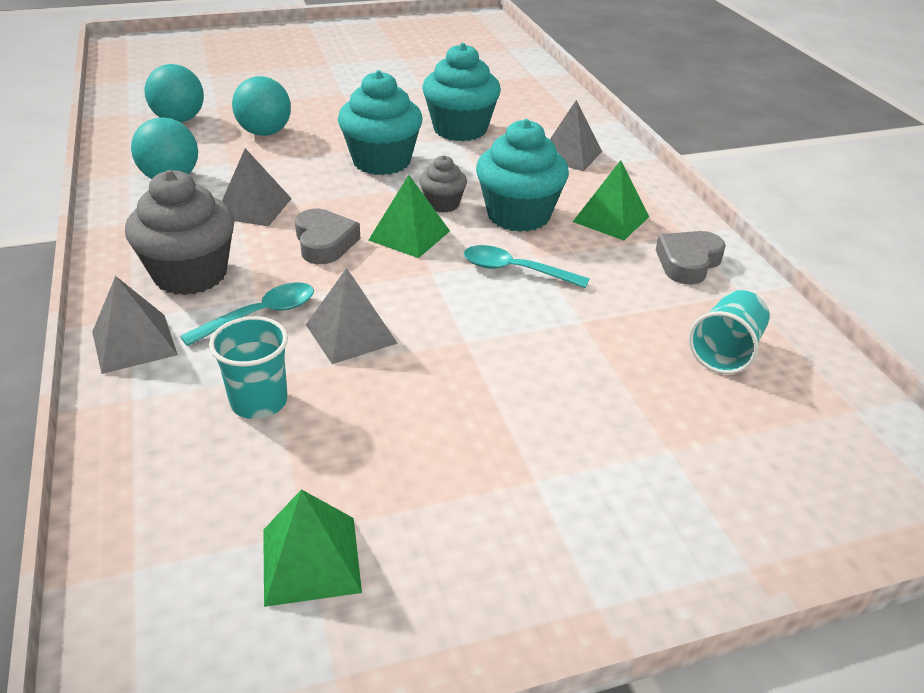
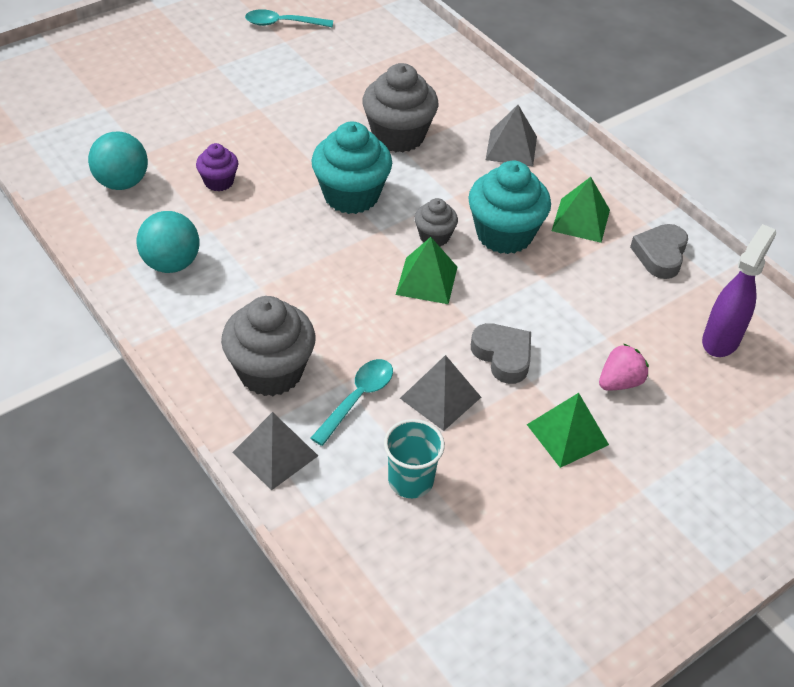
camera: 20 degrees left, 10 degrees up
(253, 208) = (273, 281): grey pyramid -> none
(265, 133) = (219, 181): turquoise ball -> purple cupcake
(311, 560) = (527, 595): green pyramid -> green pyramid (567, 434)
(324, 243) = (360, 307): grey heart -> grey heart (503, 356)
(460, 129) = (398, 136): turquoise cupcake -> grey cupcake
(516, 270) = (533, 298): turquoise spoon -> turquoise spoon (283, 23)
(573, 365) = (620, 382): none -> pink strawberry
(725, 351) = (721, 339): turquoise cup -> purple spray bottle

